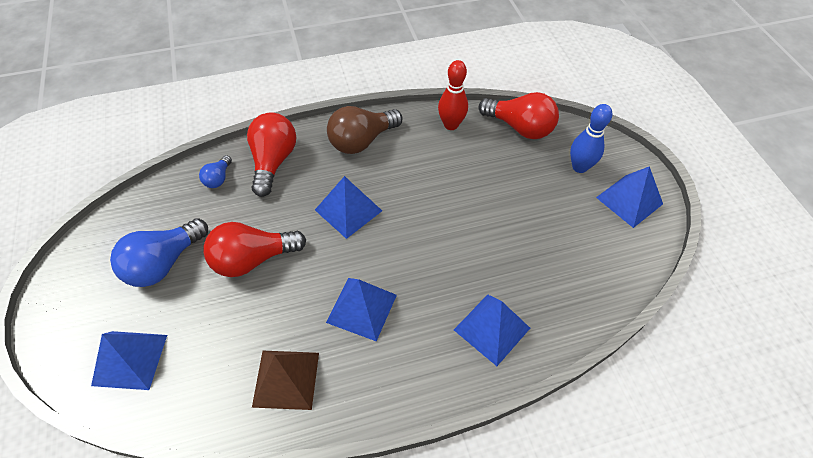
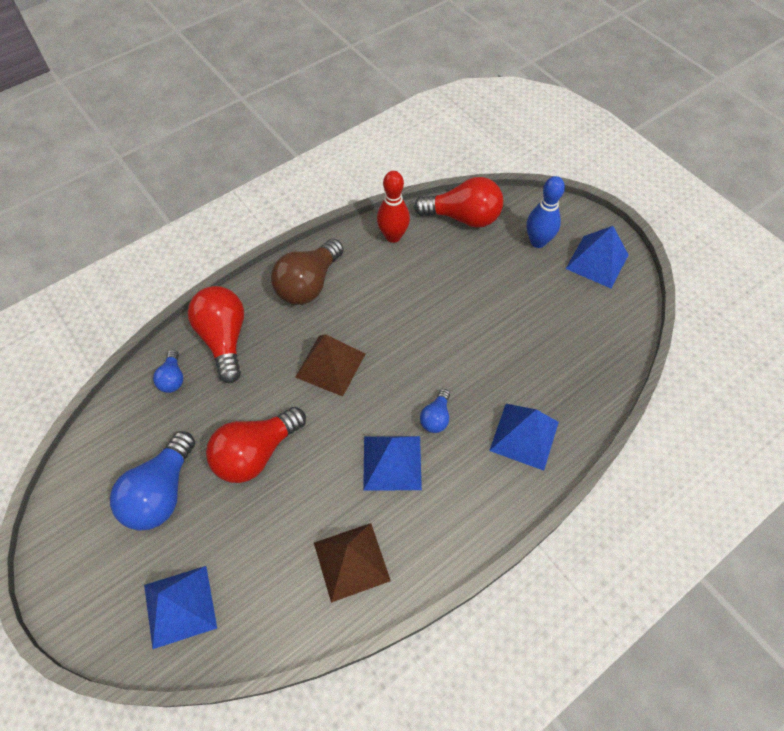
camera: 20 degrees left, 5 degrees up
(348, 210) = (330, 365): blue pyramid -> brown pyramid
(418, 284) = (436, 417): none -> blue light bulb

